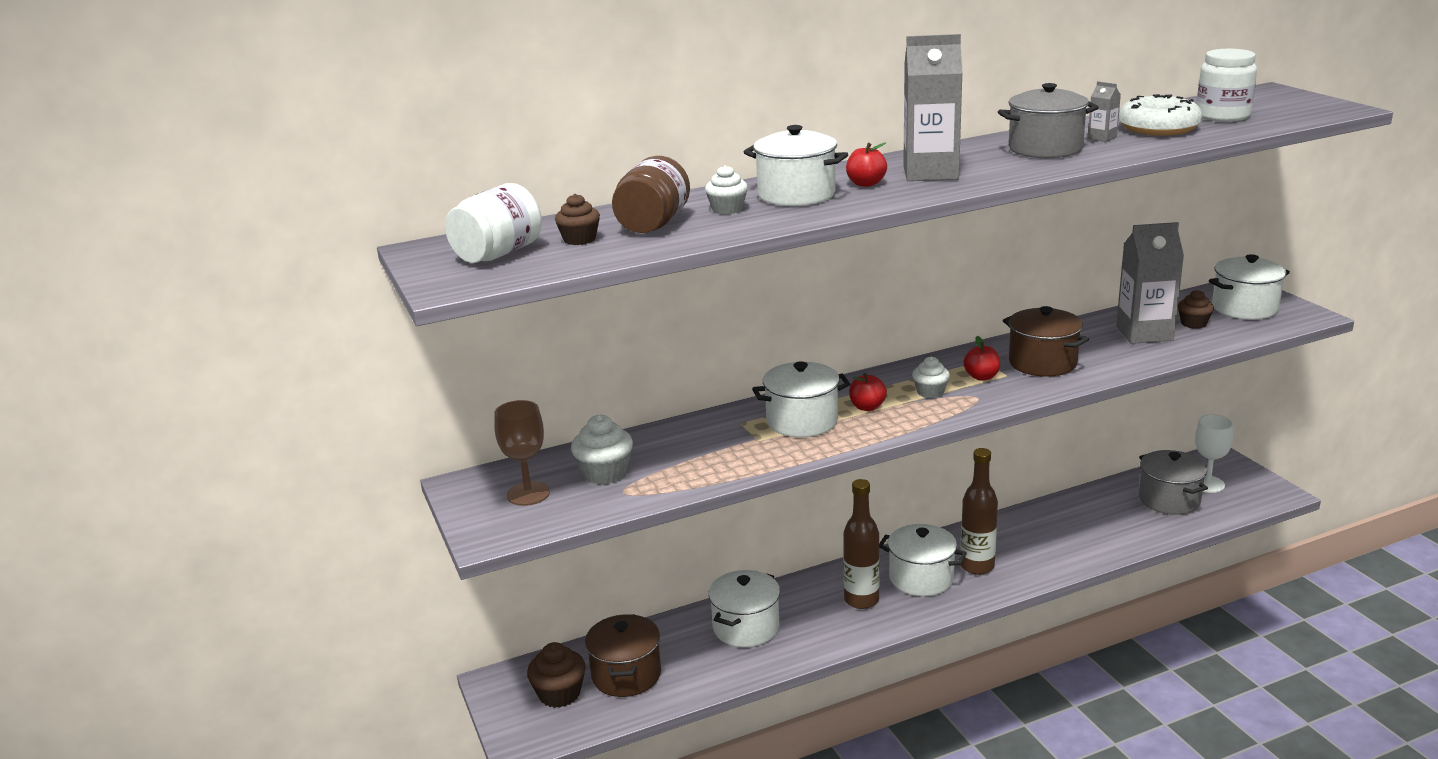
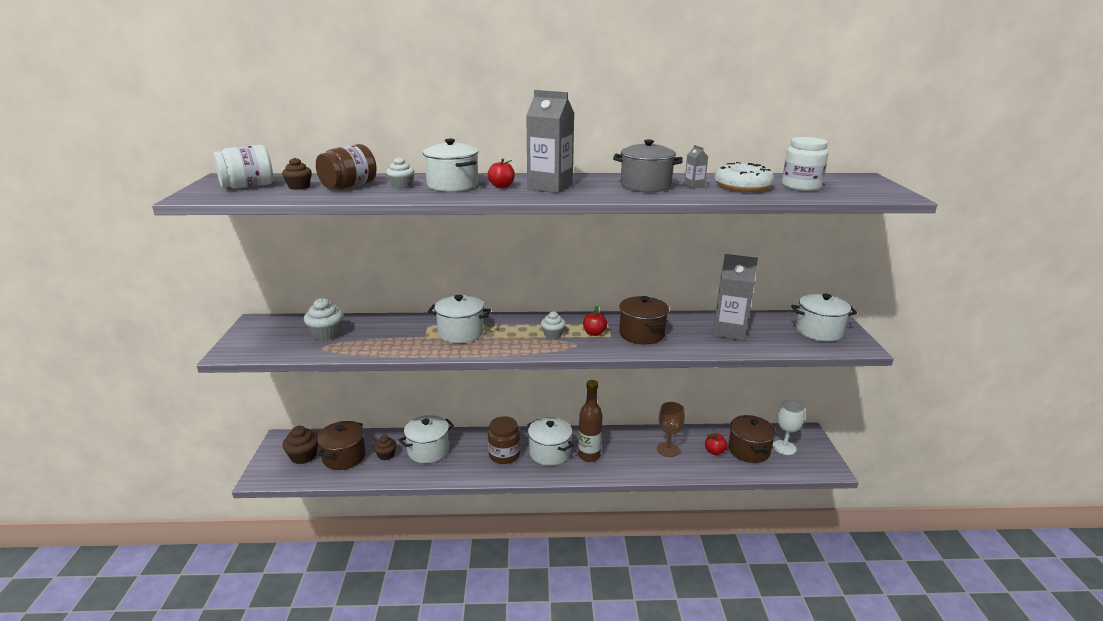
camera: 20 degrees right, 0 degrees up
(528, 494) = (277, 335): brown goblet -> brown goblet (668, 449)
(861, 600) = (504, 455): brown bottle -> brown jar
(867, 407) = (506, 334): red apple -> red apple (714, 451)
(1169, 500) = (749, 450): grey pot -> brown pot
(1193, 323) = (771, 333): brown cupcake -> brown cupcake (386, 455)

